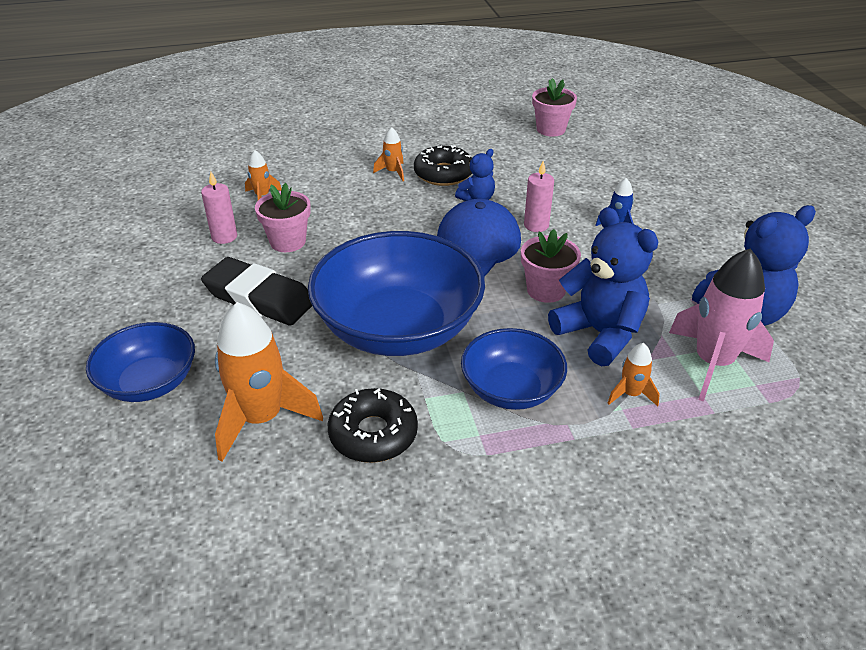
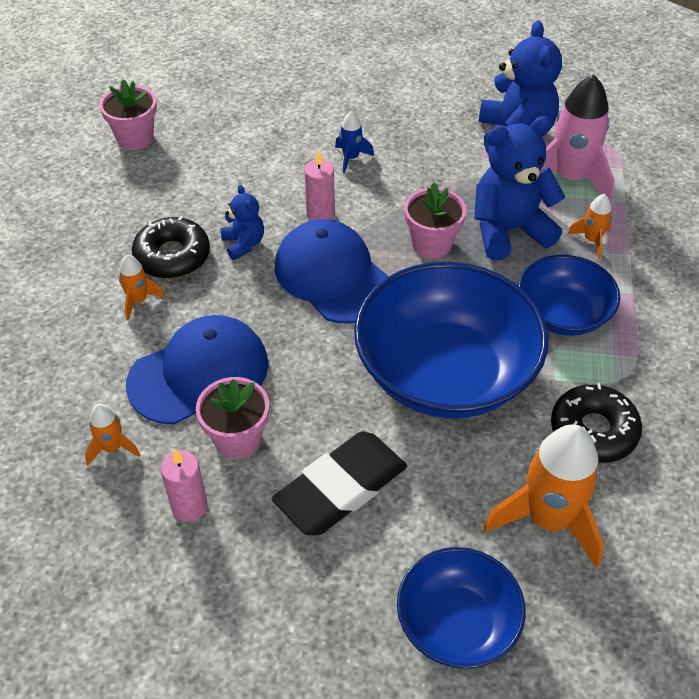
camera: 70 degrees left, 10 degrees up
(339, 212) = (199, 373): none -> blue cap

